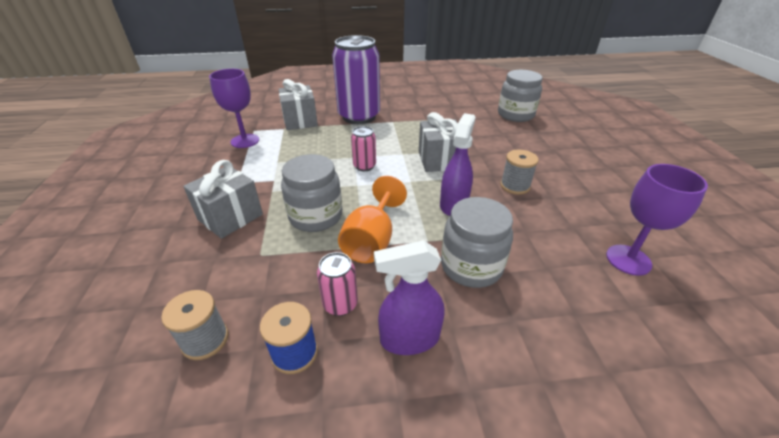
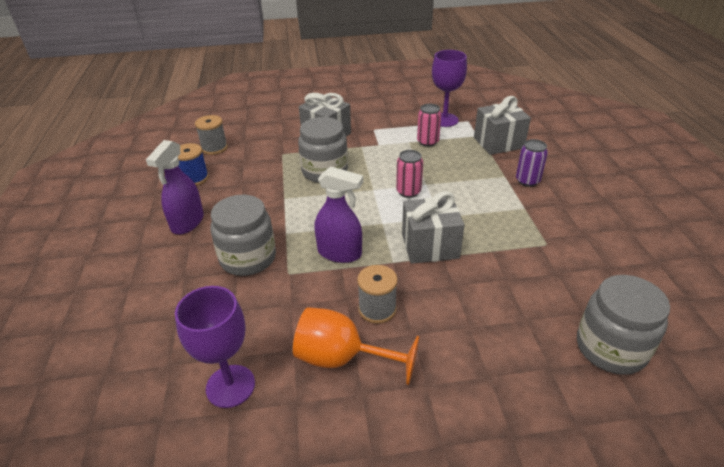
camera: 90 degrees right, 0 degrees up
(340, 304) = (226, 192): pink can -> pink can (427, 142)
(359, 116) = (527, 181): purple can -> purple can, size x0.45
(372, 240) = (290, 202): orange goblet -> orange goblet (342, 358)
(409, 338) = (187, 223): purple spray bottle -> purple spray bottle turned 150 degrees counterclockwise

